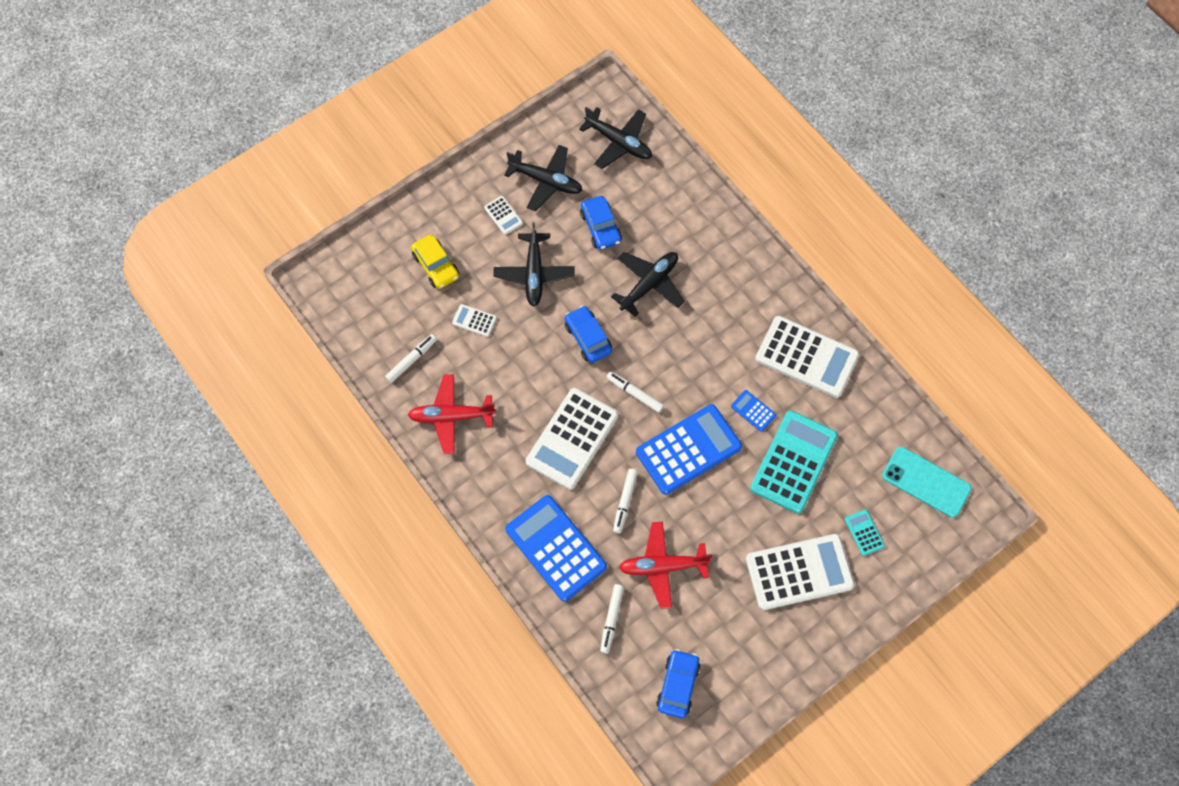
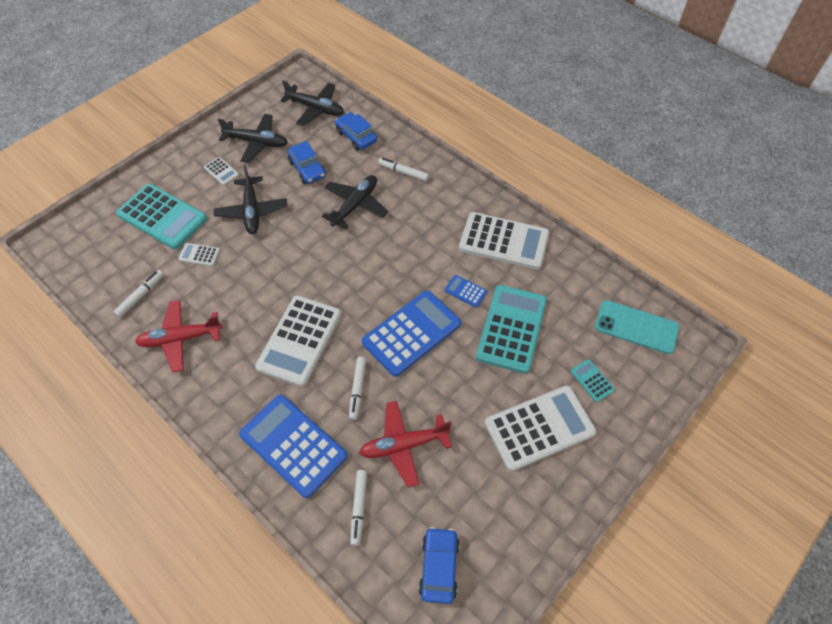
camera: 10 degrees left, 10 degrees down
(436, 266) = (162, 217): yellow car -> turquoise calculator
(588, 338) = (305, 254): blue car -> blue car (356, 136)
(634, 393) = (354, 293): white marker -> white marker (403, 172)

